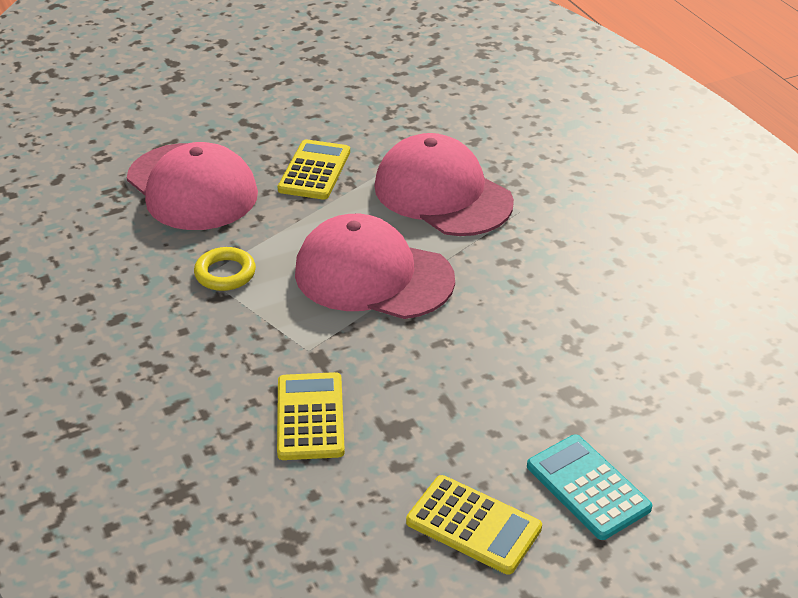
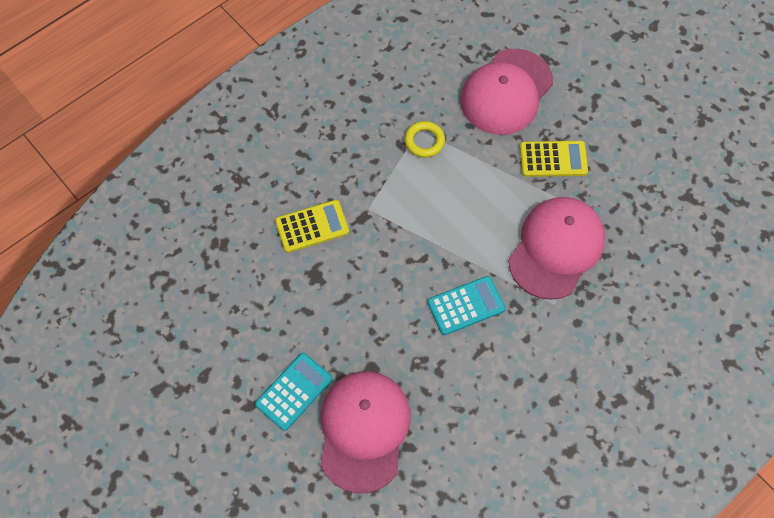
camera: 75 degrees right, 25 degrees up
(373, 276) = (450, 227): pink cap -> pink cap (363, 430)
(473, 525) = (250, 333): yellow calculator -> none
(498, 284) = (466, 306): none -> turquoise calculator

